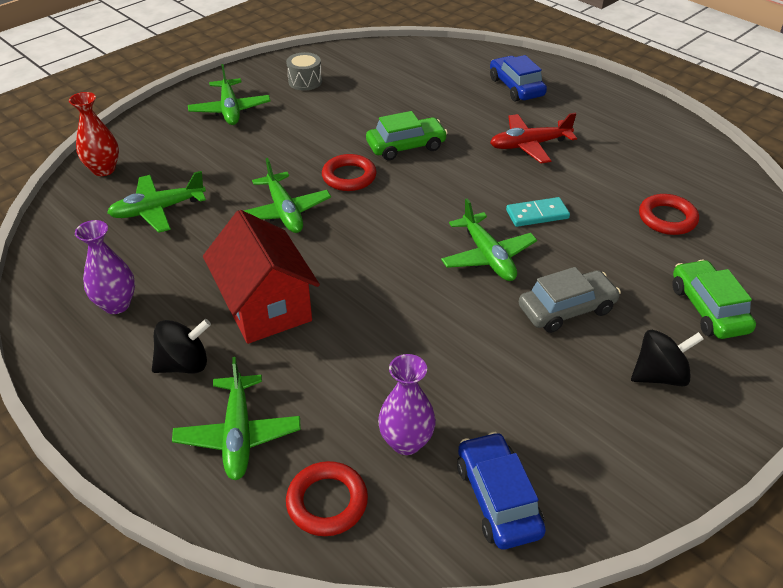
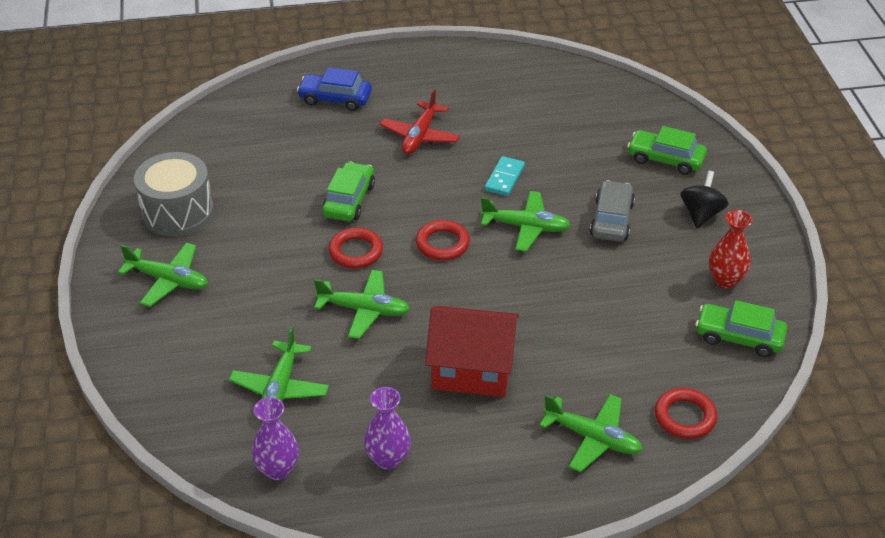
camera: 55 degrees left, 0 degrees up
(104, 169) = (174, 404): red vase -> red vase (725, 280)
(184, 364) = (496, 441): black spinning top -> none
(305, 81) = (177, 212): grey drum -> grey drum, size x1.86
(406, 442) = (664, 356): purple vase -> purple vase (278, 469)
(497, 498) = (739, 337): blue car -> green car
(667, 218) = (568, 122): red ring -> red ring (442, 244)

